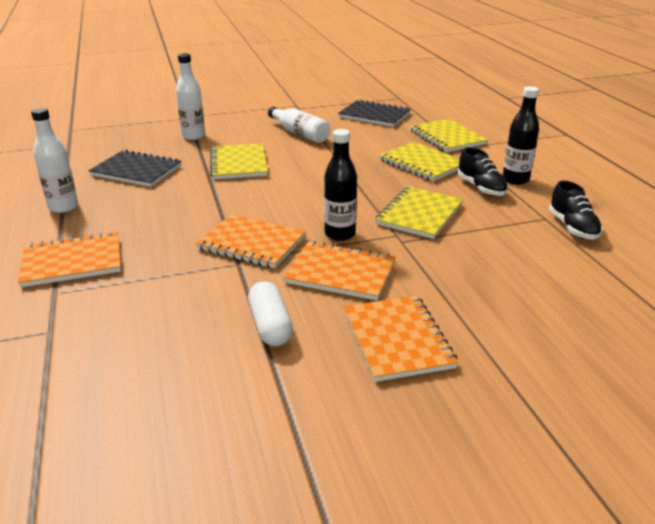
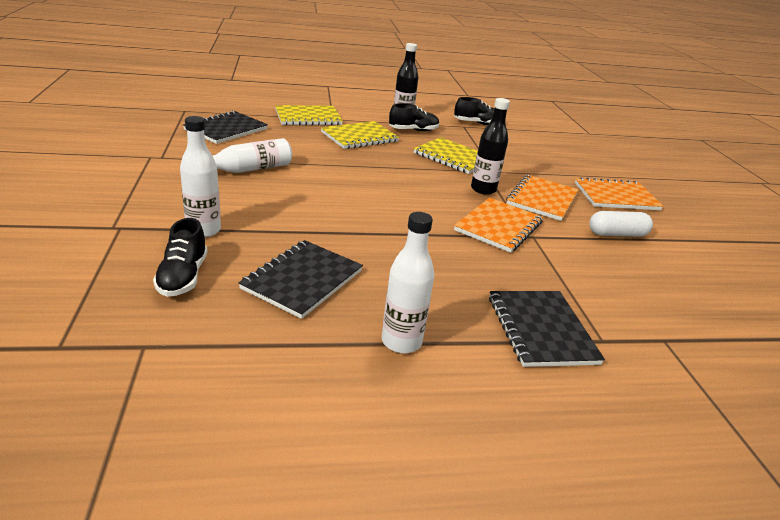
camera: 85 degrees left, 0 degrees up
(72, 262) = (541, 329): orange notebook -> black notebook
(135, 141) = (183, 277): none -> black shoe
(239, 163) = (316, 211): yellow notebook -> none

